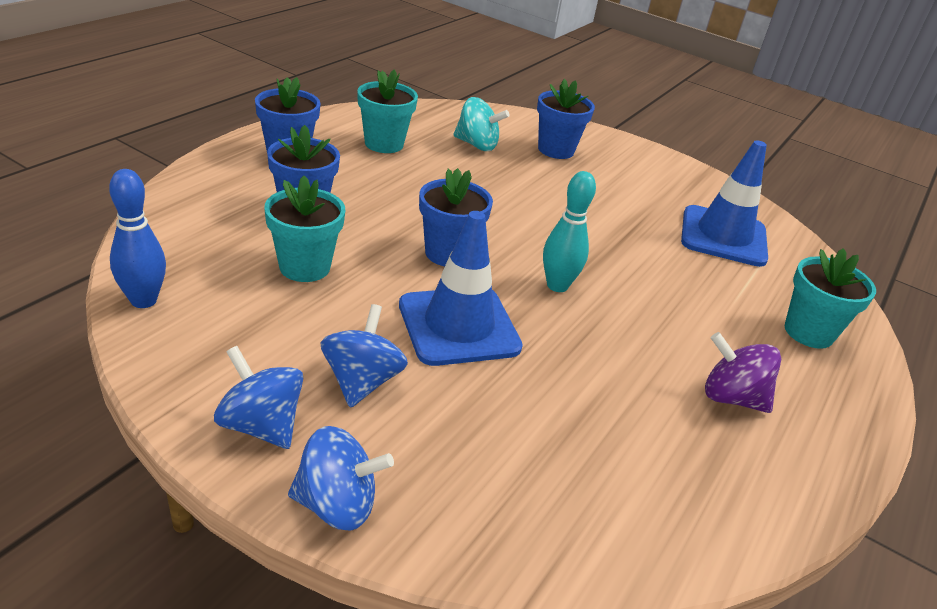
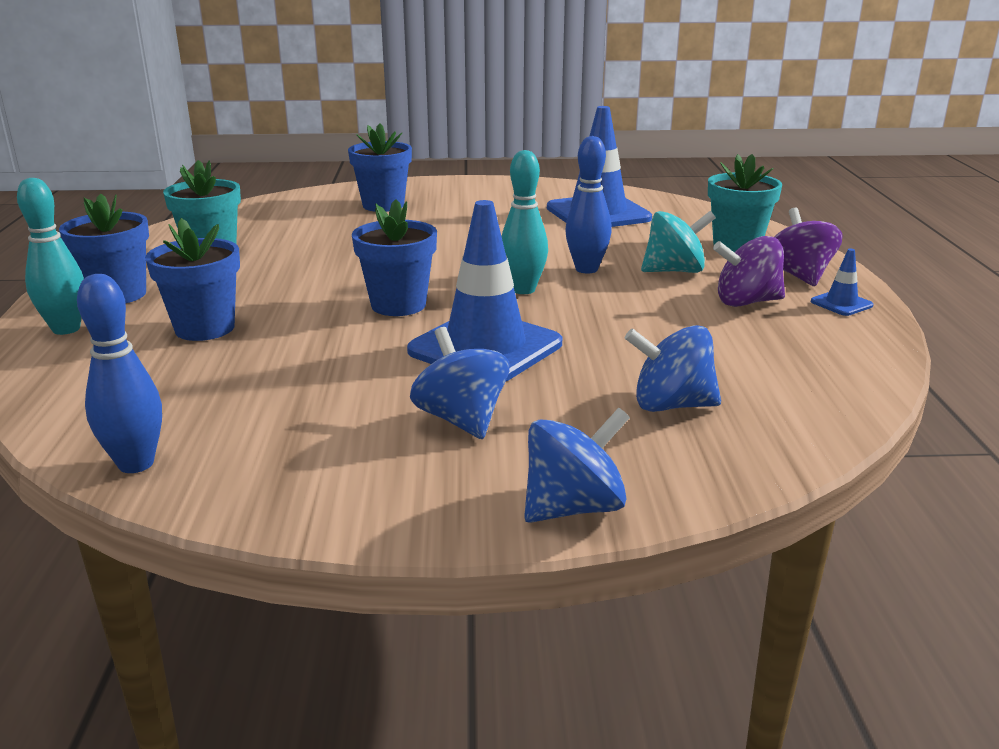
camera: 30 degrees left, 10 degrees down
(228, 169) = (66, 329): none -> turquoise bowling pin
(261, 425) = (419, 492): blue spinning top -> blue spinning top (671, 405)
(304, 267) = (275, 367): turquoise flower pot -> none
(476, 145) = (305, 225): turquoise spinning top -> turquoise spinning top (674, 271)
(635, 291) = (586, 269): none -> blue bowling pin
(823, 449) = (841, 303): none -> blue traffic cone
(824, 396) = (799, 276): none -> purple spinning top

